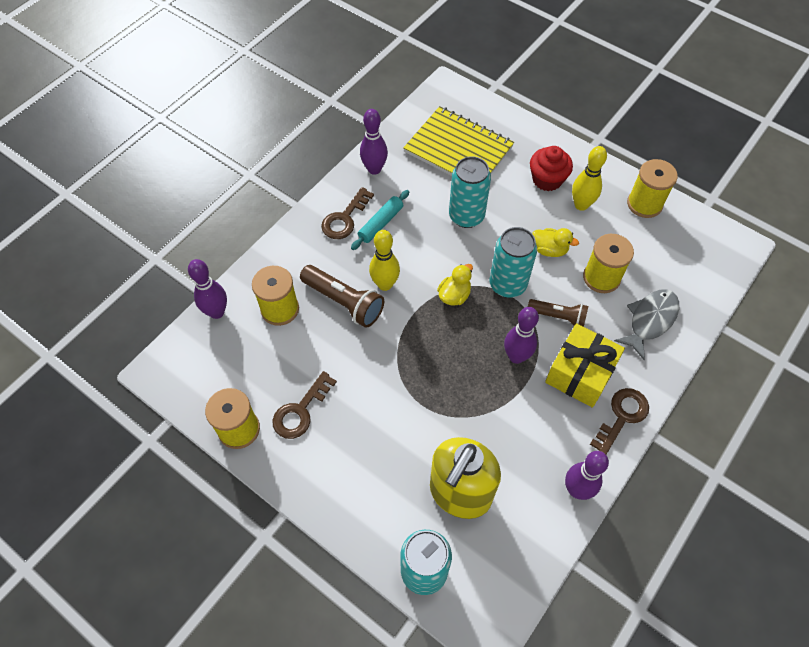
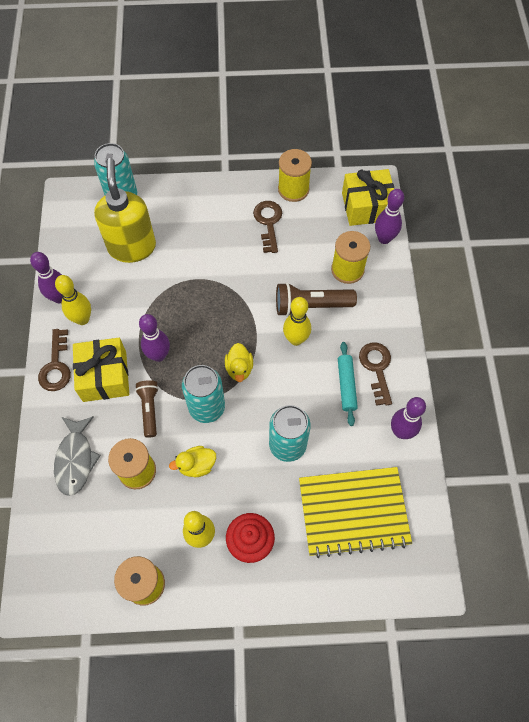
camera: 140 degrees right, 5 degrees up
(194, 354) = (366, 206): none -> yellow gift
(558, 316) = (149, 409): brown flashlight -> brown flashlight turned 105 degrees clockwise
(567, 447) = (82, 319): none -> yellow bowling pin

